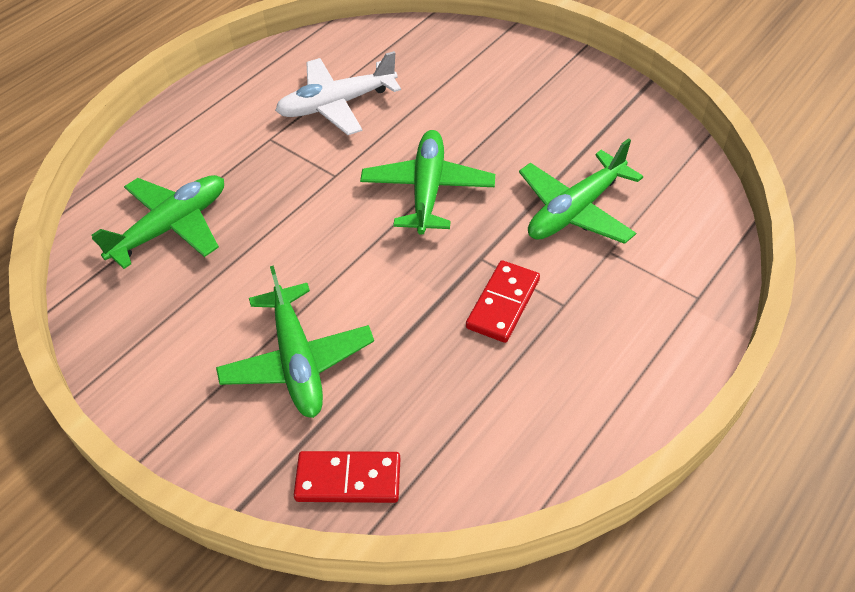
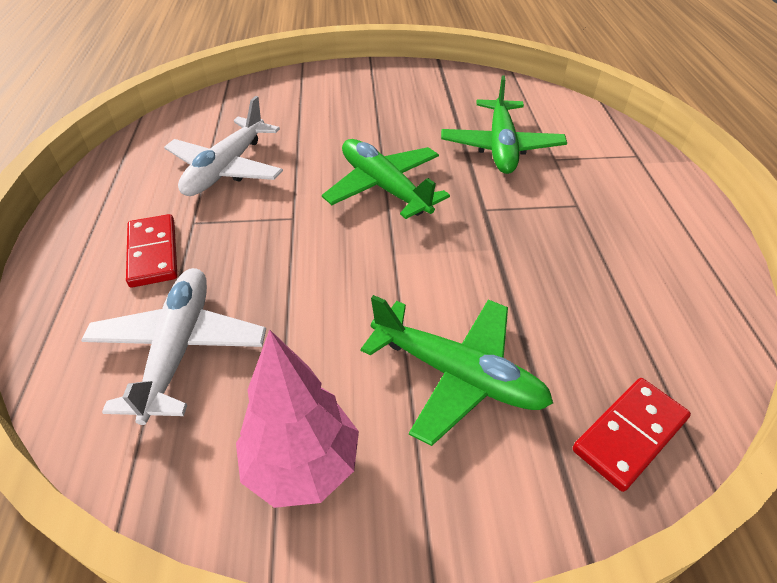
camera: 45 degrees left, 5 degrees down
(157, 344) = (302, 465): none -> pink tree
(171, 227) = (179, 348): green plane -> white plane
(503, 303) = (542, 228): red domino -> red domino (153, 253)

